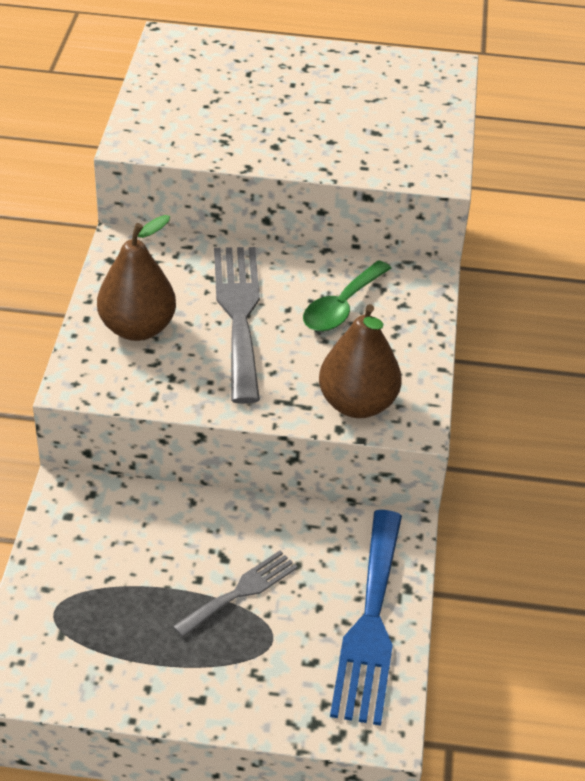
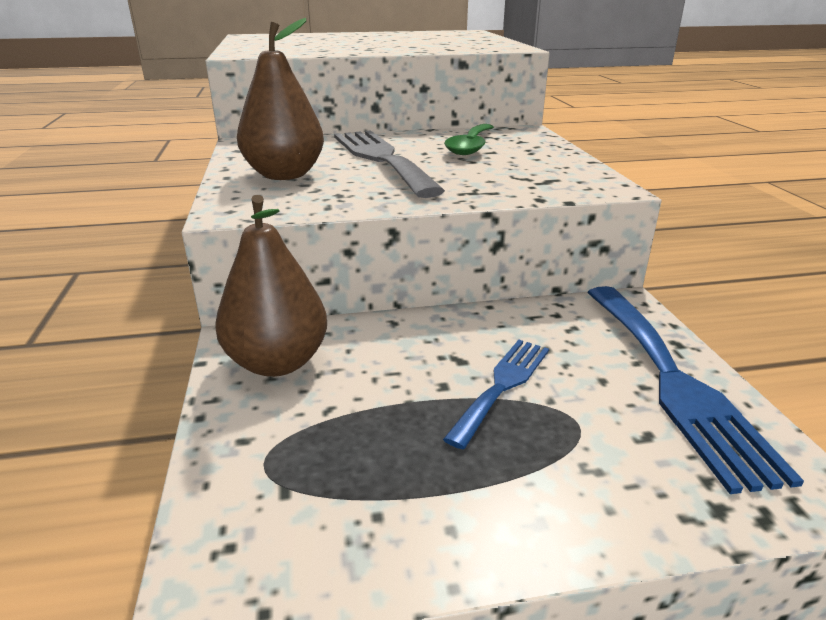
camera: 15 degrees left, 15 degrees down
(240, 591) = (502, 385): grey fork -> blue fork
(357, 404) = (541, 184): brown pear -> brown pear (277, 362)

